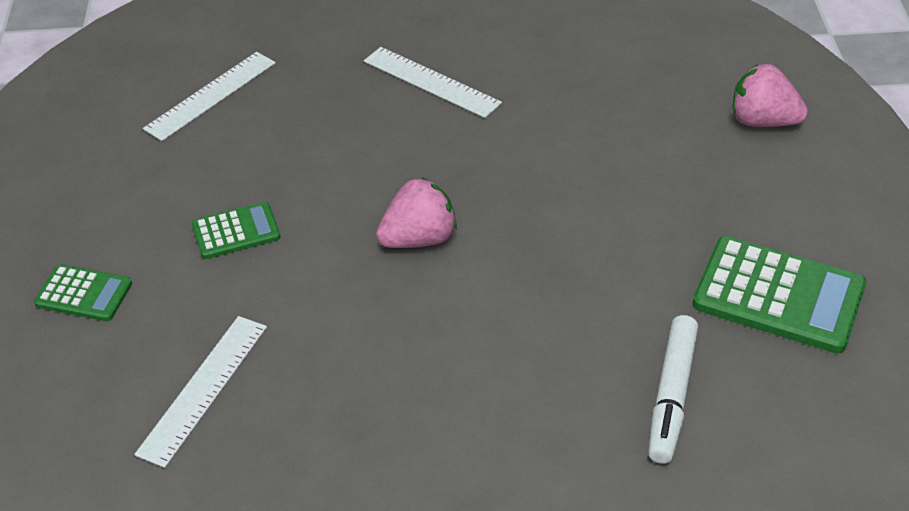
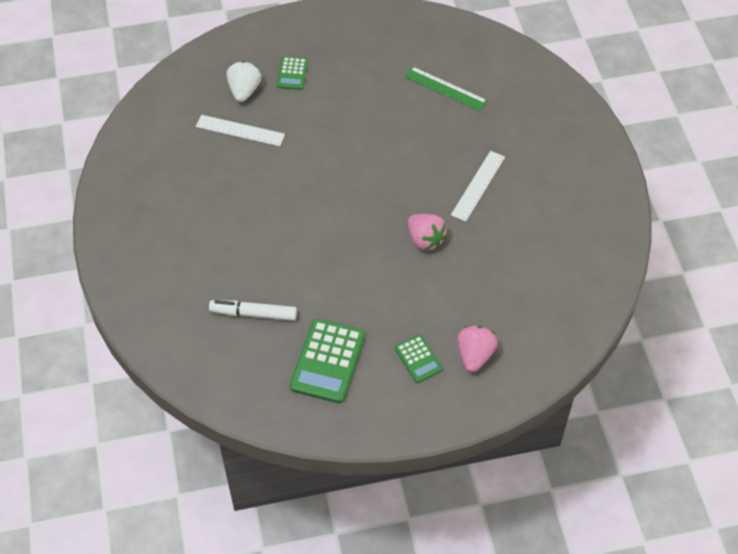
camera: 80 degrees right, 10 degrees up
(96, 375) = (244, 91): none -> white strawberry
(211, 95) = (445, 89): white ruler -> green ruler
(236, 231) = (342, 121): green calculator -> green calculator (418, 359)
(419, 239) = (348, 197): pink strawberry -> pink strawberry (425, 240)

